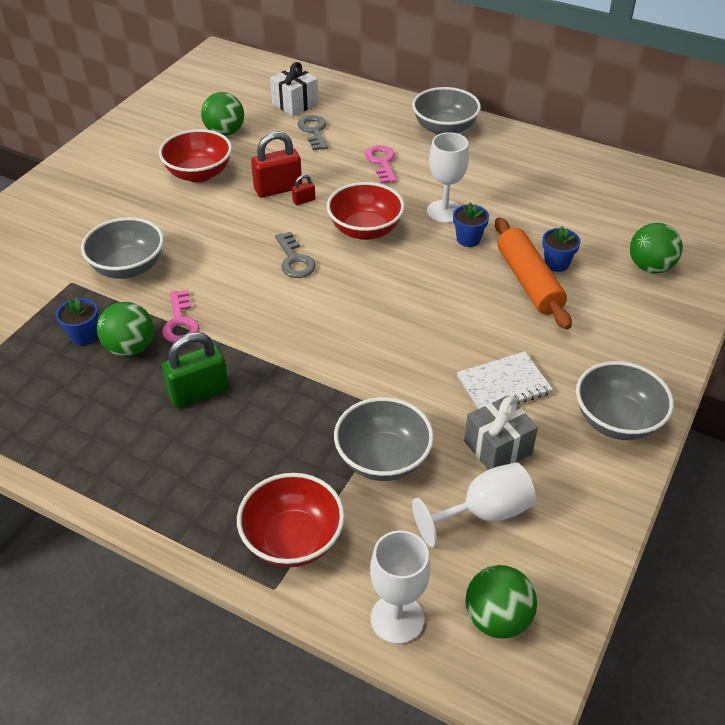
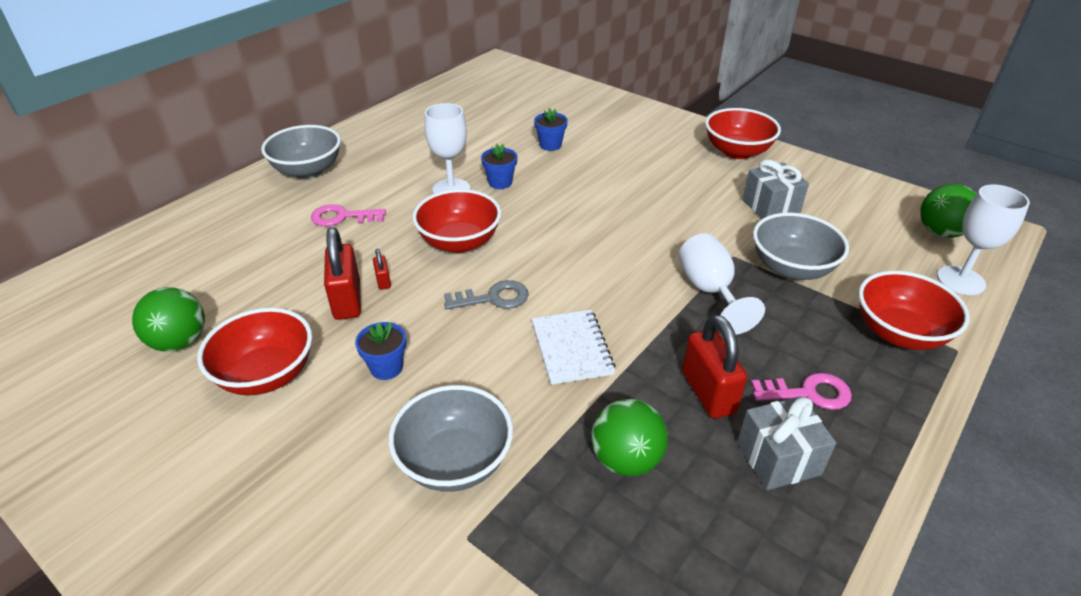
camera: 80 degrees left, 5 degrees down
(84, 336) = (594, 516): blue flower pot -> blue flower pot (386, 368)
(132, 434) = (778, 458): none -> grey gift
(180, 322) = (584, 405): pink key -> pink key (808, 393)
(199, 393) = (708, 392): green padlock -> red padlock
(295, 104) = (163, 270): white gift -> none
(313, 131) = (241, 260): grey key -> none
(484, 513) = (841, 223): white goblet -> white goblet (709, 291)
(503, 385) = (699, 193): white notebook -> white notebook (571, 348)
(528, 282) = (570, 161): orange rolling pin -> none
(616, 421) = (737, 151): grey bowl -> red bowl
(650, 267) = (567, 108): green ball -> none

